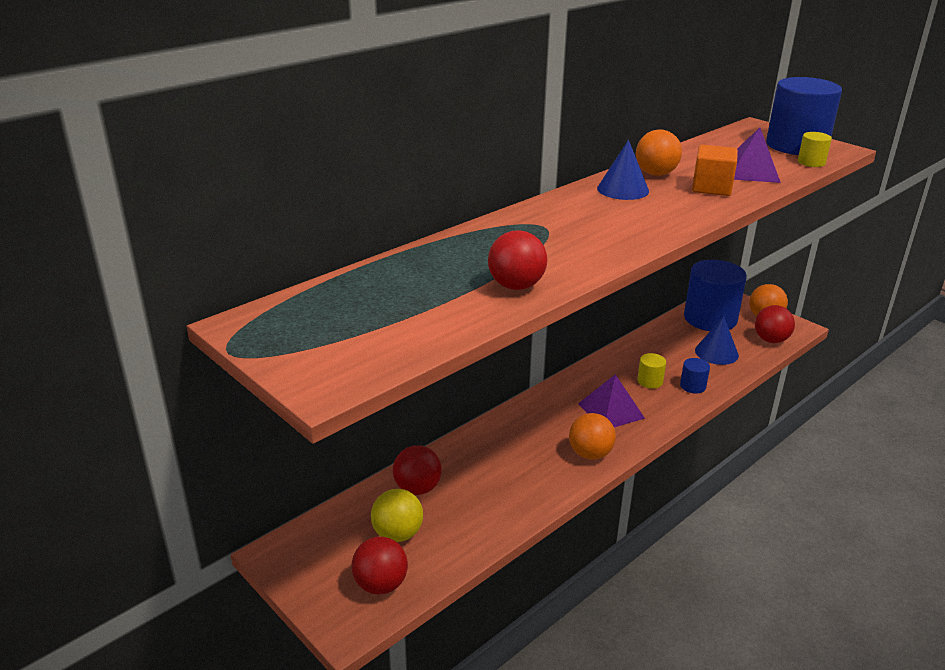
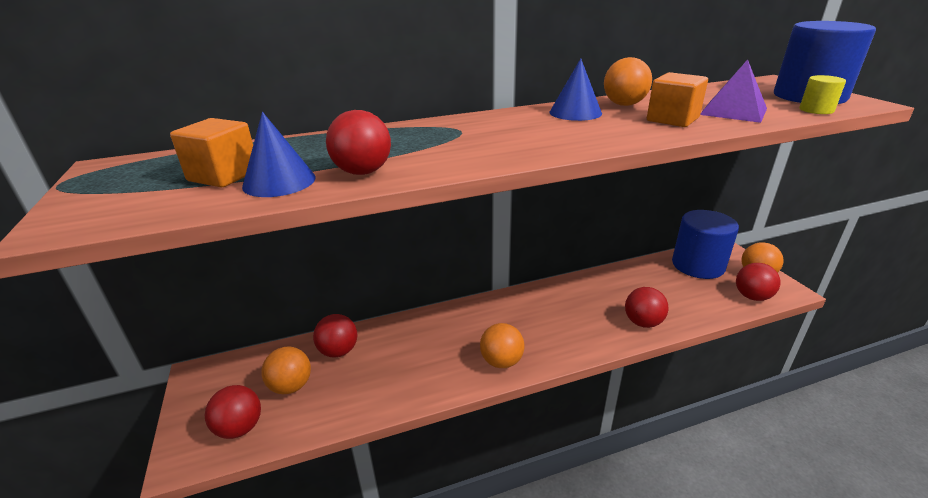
camera: 25 degrees right, 0 degrees up
(390, 312) = (224, 175): none -> orange cube
(397, 534) = (291, 386): yellow ball -> orange ball
(611, 410) = (548, 326): purple pyramid -> none
(650, 381) = (603, 308): yellow cylinder -> none
(693, 386) = (642, 322): blue cylinder -> red ball
(716, 352) = (686, 297): blue cone -> blue cone (279, 182)

